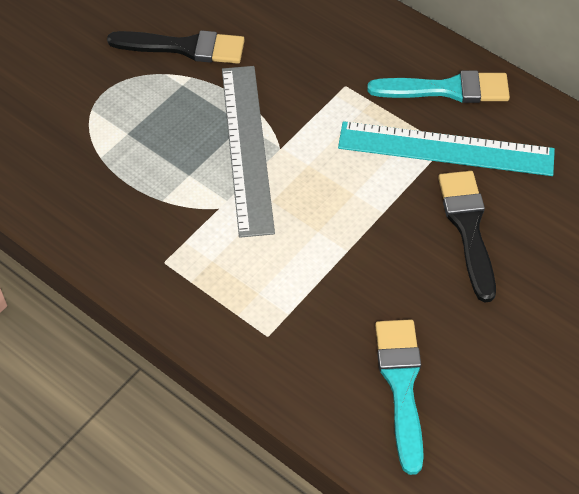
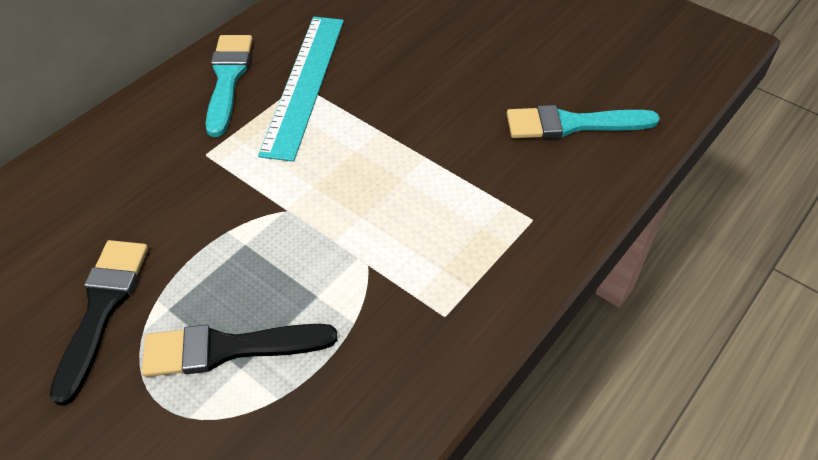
camera: 90 degrees left, 5 degrees down
(247, 148) = (283, 239): grey ruler -> none
(468, 228) = (399, 74): black brush -> black brush (228, 349)

